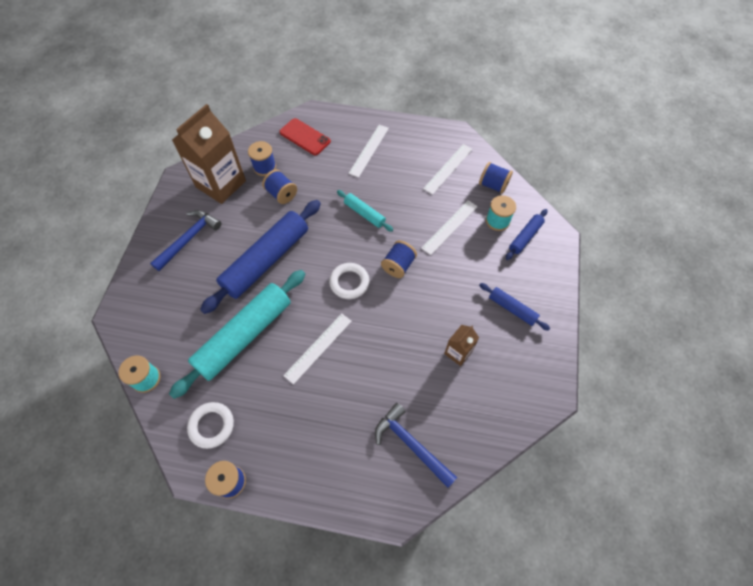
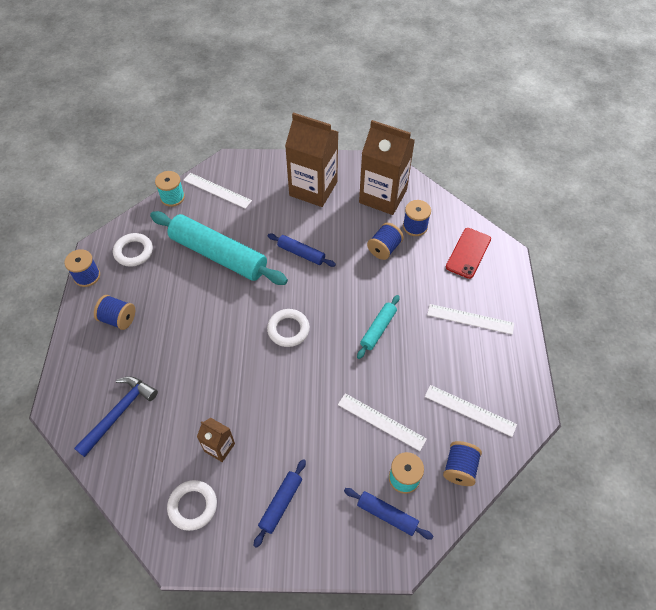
camera: 80 degrees right, 5 degrees down
(189, 239) = (313, 189): blue hammer -> brown carton
(266, 260) = (301, 253): blue rolling pin -> blue rolling pin, size x0.48
(318, 348) = (212, 316): white ruler -> white ruler (217, 190)
(398, 265) = (317, 373): blue spool -> blue spool (118, 319)
(510, 379) = (193, 506): none -> white ring

